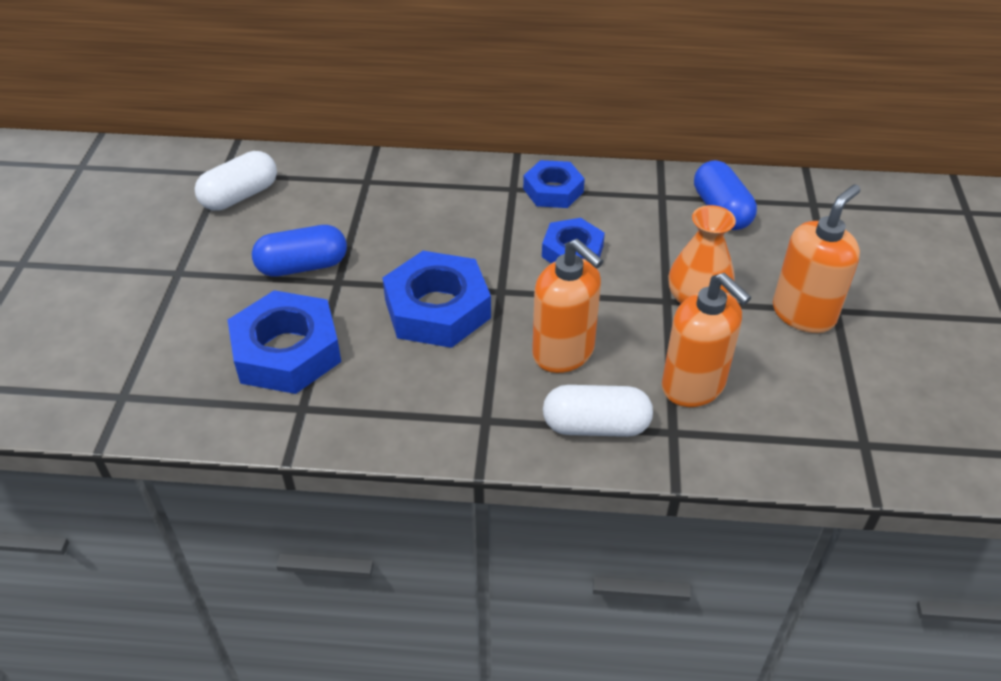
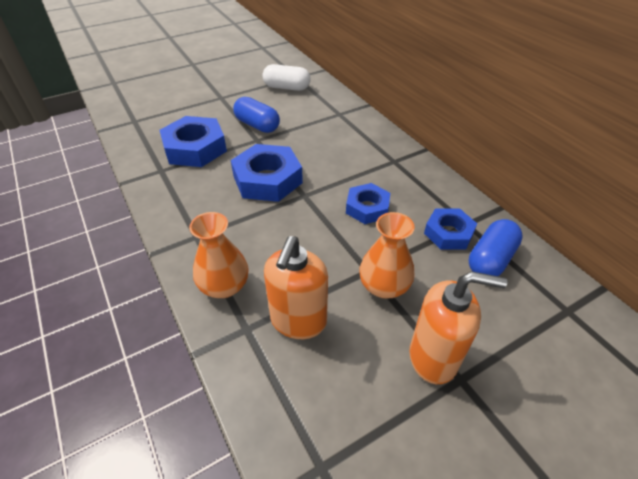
camera: 55 degrees right, 0 degrees up
(553, 190) = (411, 176): blue nut -> blue nut (448, 233)
(564, 352) = (276, 243): orange soap dispenser -> none
(595, 426) = (224, 286): white capsule -> orange vase

